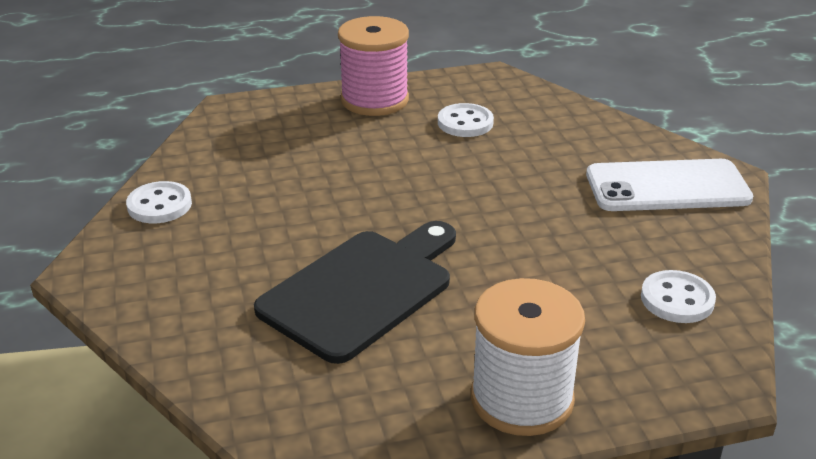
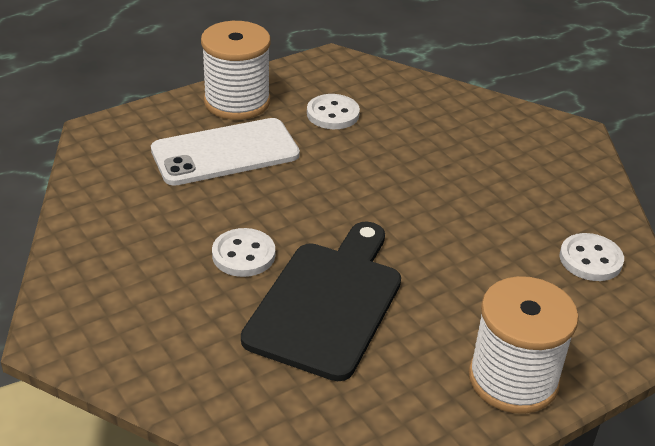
camera: 20 degrees left, 5 degrees up
(159, 205) = (88, 251): white button -> white button (243, 255)
(374, 100) = (237, 102): pink spool -> white spool
(667, 187) = (534, 152): white phone -> white phone (225, 152)

